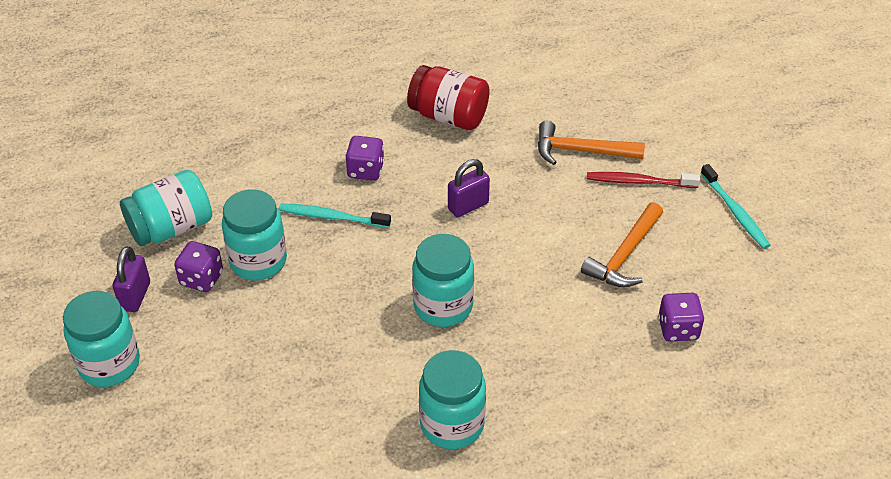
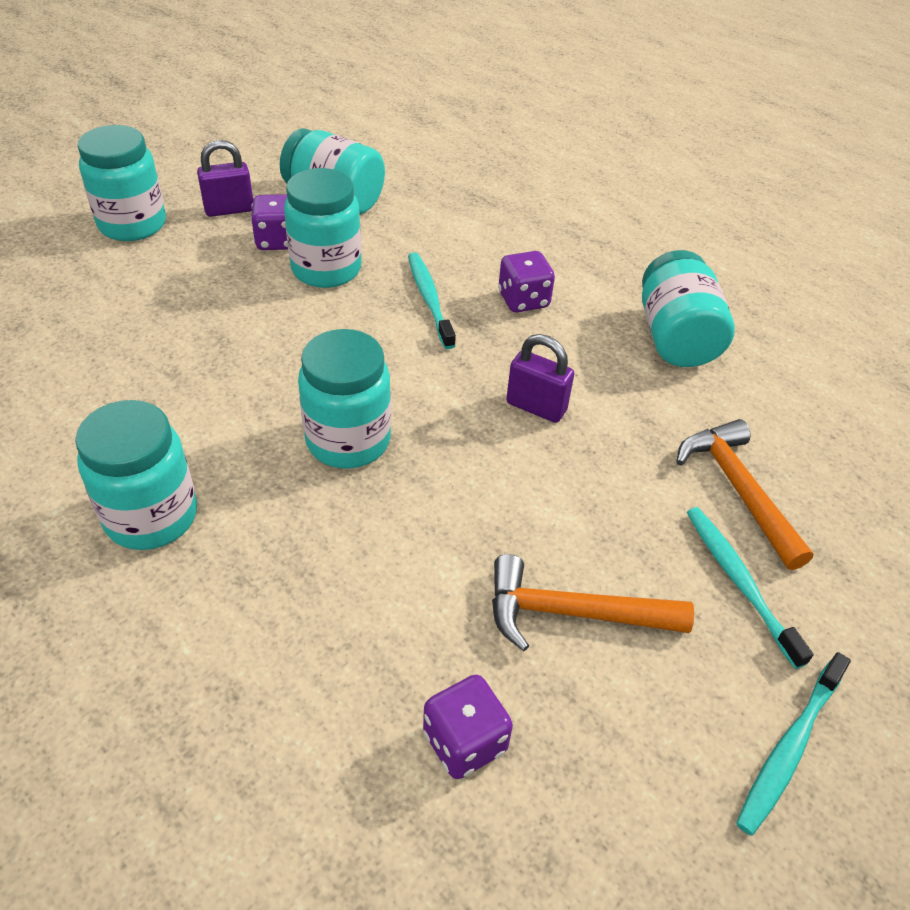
camera: 60 degrees right, 0 degrees up
(448, 116) = (676, 337): red jar -> turquoise jar
(638, 182) = (738, 581): red toothbrush -> turquoise toothbrush

